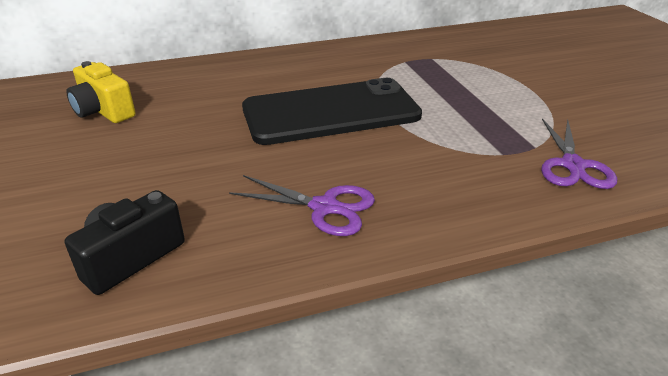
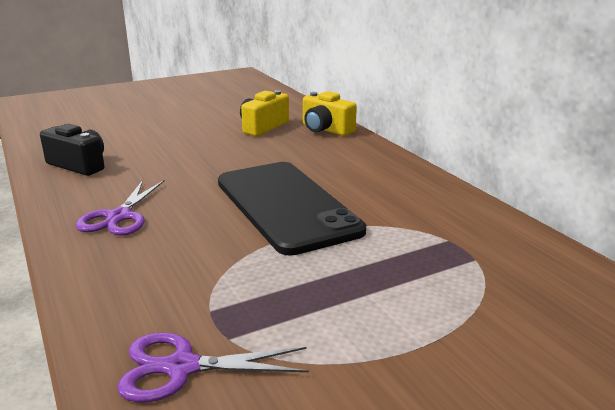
camera: 80 degrees right, 10 degrees down
(148, 78) = (326, 129): none -> yellow camera

